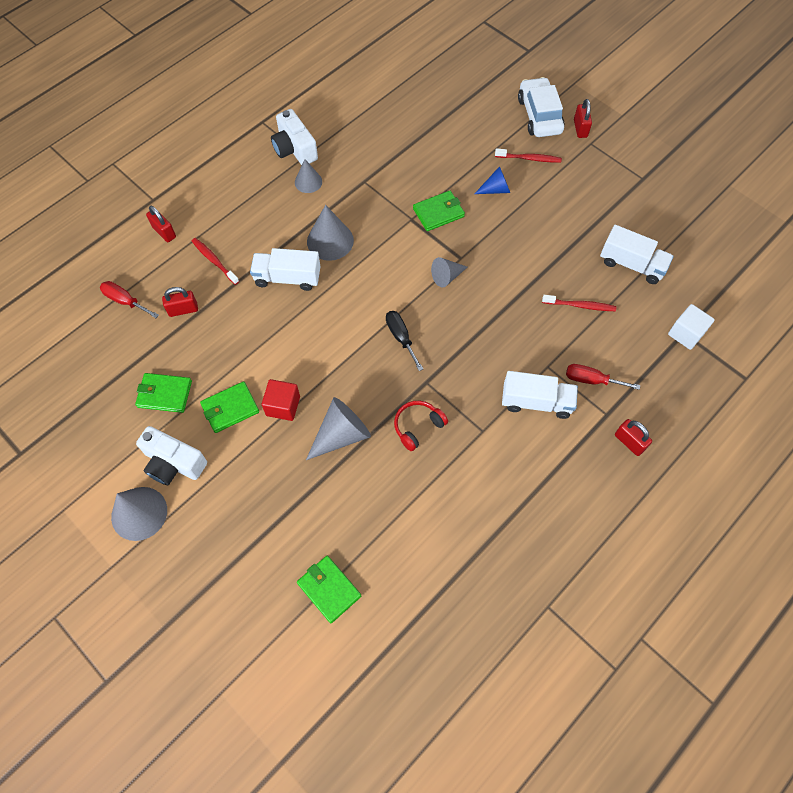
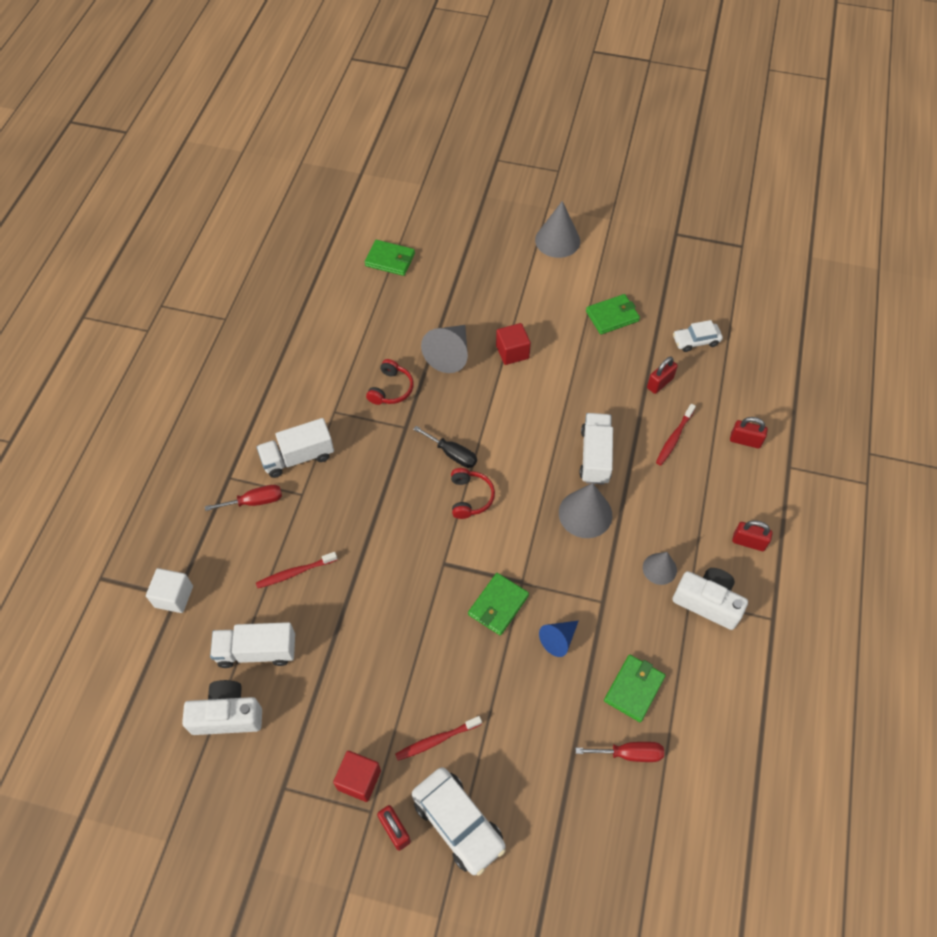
camera: 150 degrees right, 5 degrees down
(117, 331) = (696, 341): none -> white car
(125, 301) = (714, 366): red screwdriver -> red screwdriver (629, 754)
(173, 463) = (561, 278): white camera -> white camera (227, 715)
(214, 261) = (674, 438): red toothbrush -> red toothbrush turned 105 degrees clockwise
(230, 408) = (552, 331): green wallet -> green wallet (634, 689)
(287, 278) = (595, 456): white truck -> white truck turned 60 degrees counterclockwise
(409, 295) = (470, 497): none -> red headphones
(446, 277) = (445, 535): grey cone -> none
(496, 189) = (452, 671): blue cone -> blue cone (558, 640)
(591, 161) = (359, 780): none -> red cube
(629, 442) = (200, 463): red padlock -> red padlock (748, 542)

